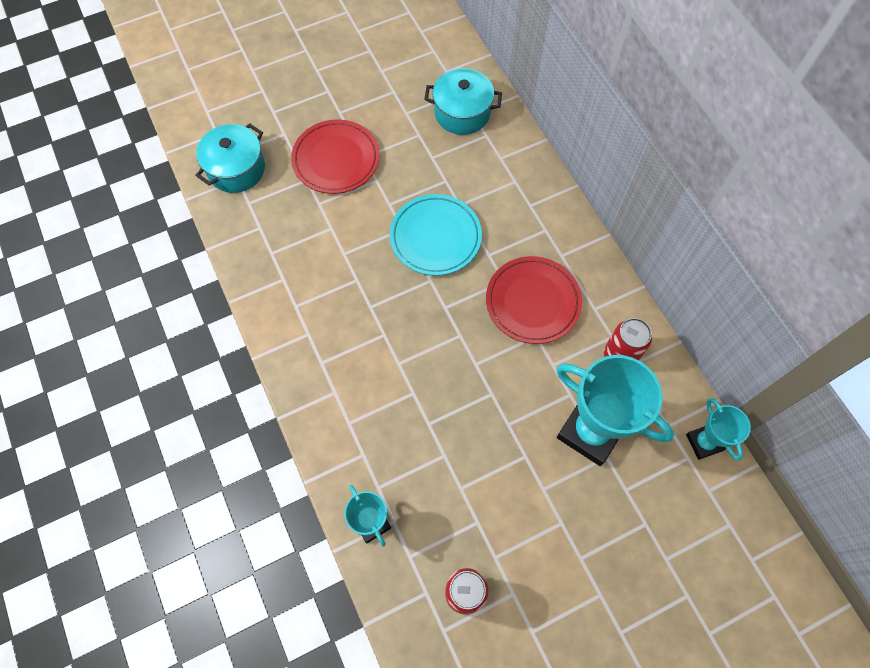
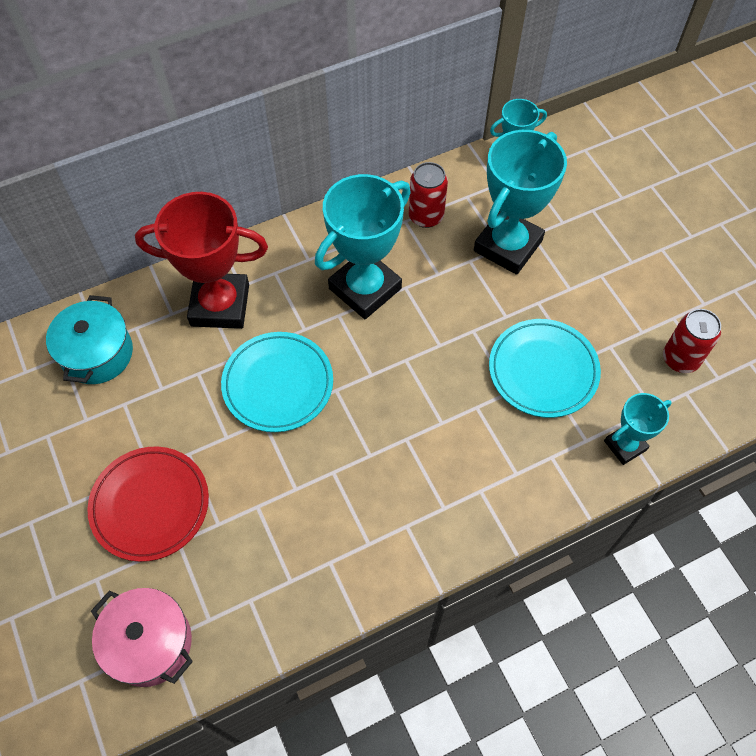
camera: 90 degrees left, 5 degrees down
(236, 169) = (150, 643): turquoise pot -> pink pot
(450, 454) = (543, 370): none -> turquoise plate
(510, 191) = (220, 305): none -> red trophy
(532, 302) = (365, 288): red plate -> turquoise trophy

